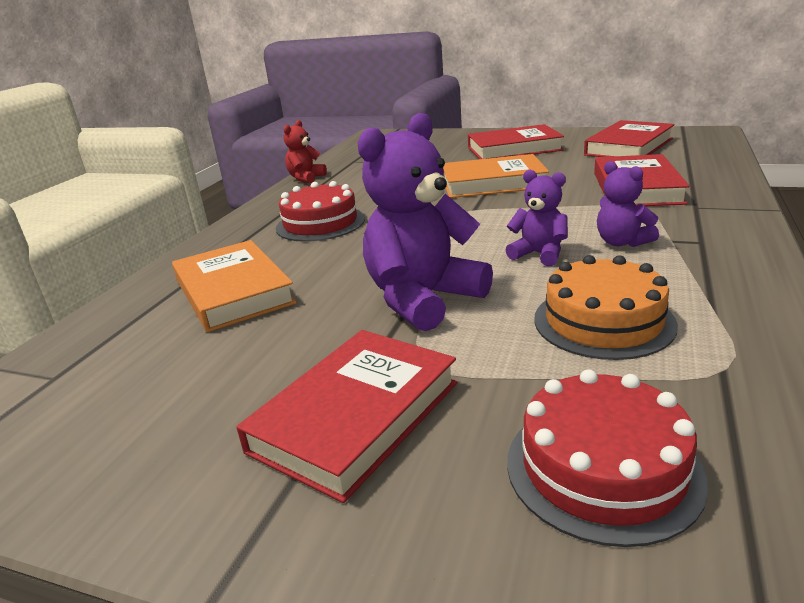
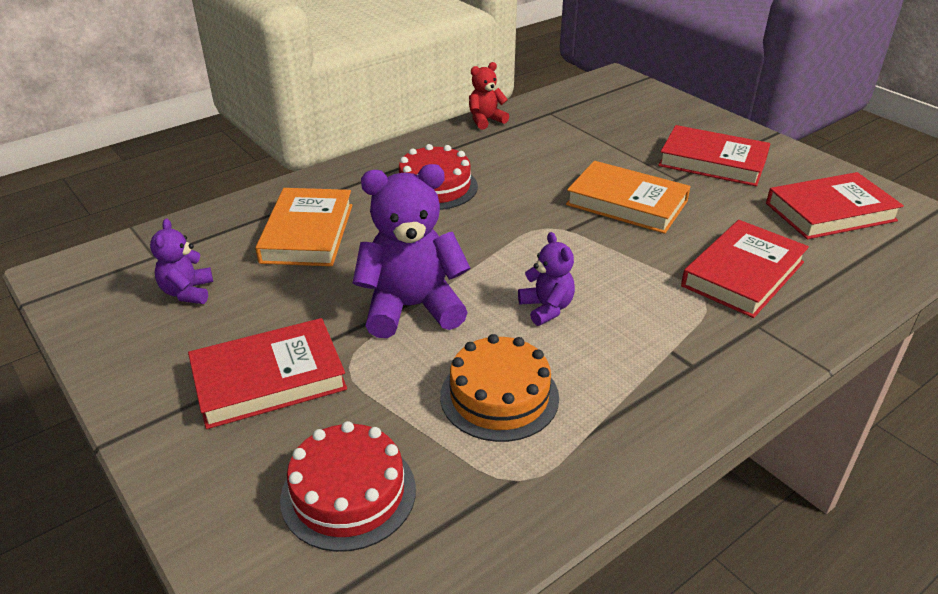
camera: 30 degrees right, 10 degrees up
(621, 242) = (627, 331): purple teddy bear -> purple teddy bear (187, 292)

